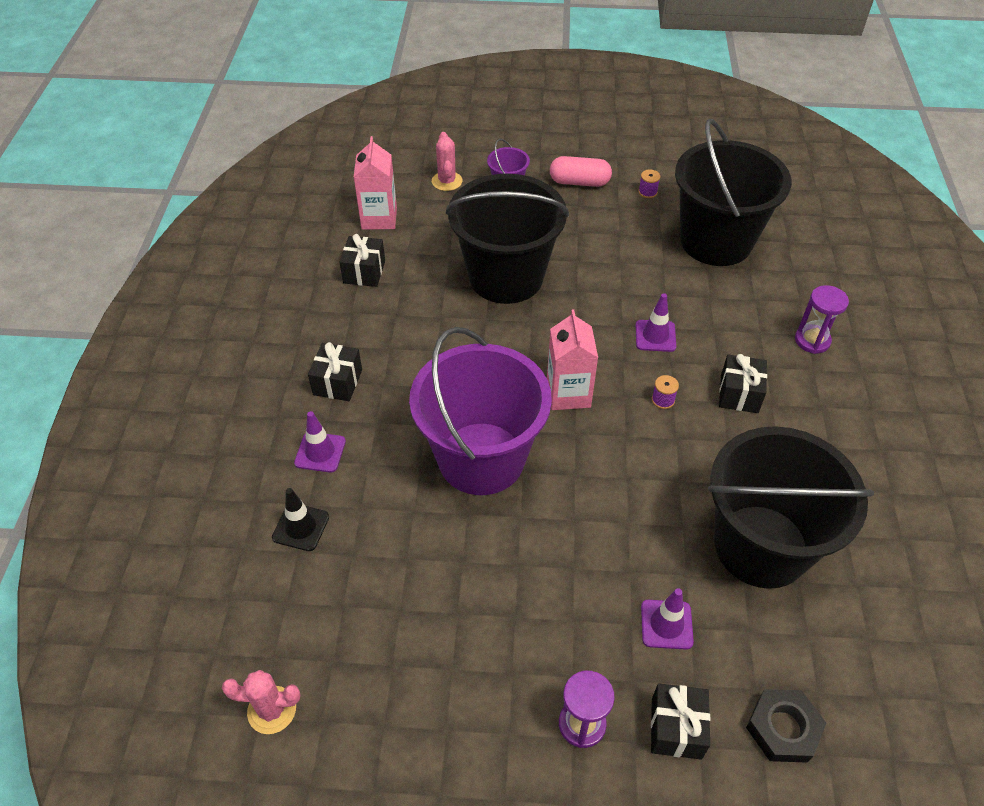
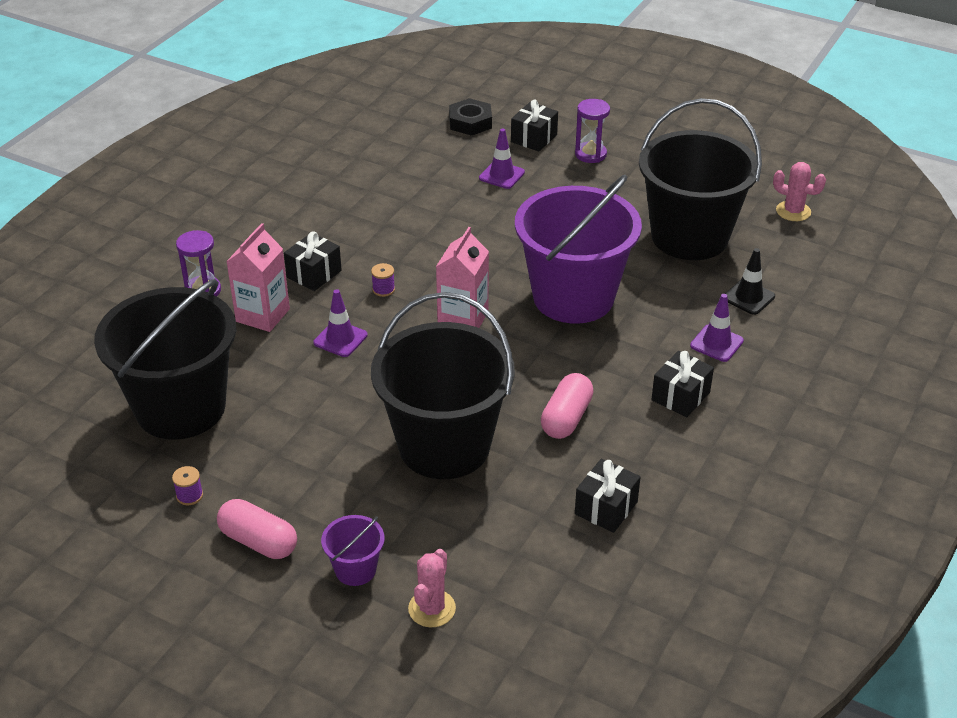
camera: 155 degrees left, 10 degrees down
(379, 218) = (555, 580): pink carton -> pink carton (263, 315)
(426, 329) = (566, 418): none -> pink capsule
(761, 546) = (399, 189): black bucket -> black bucket (689, 236)

